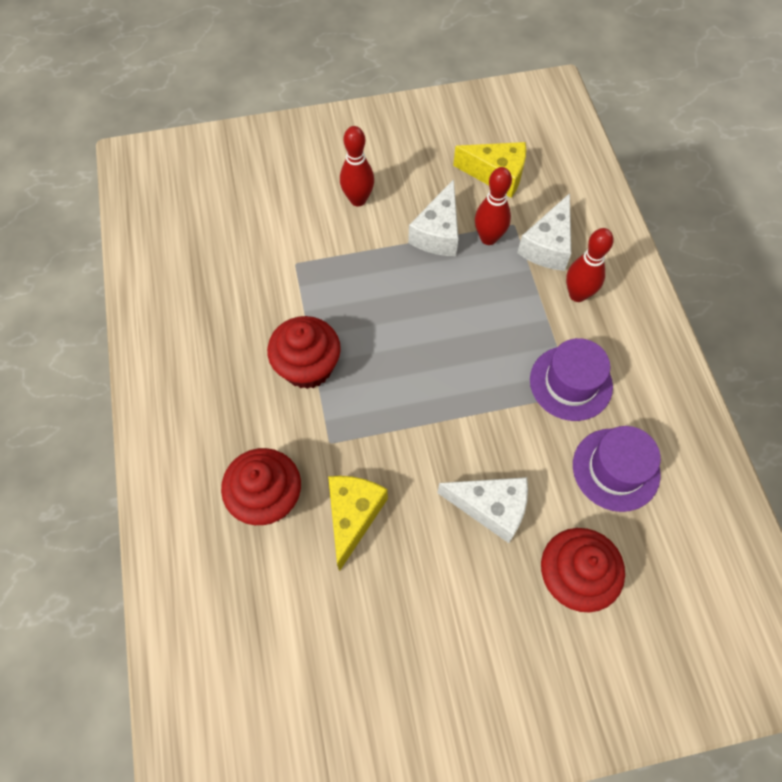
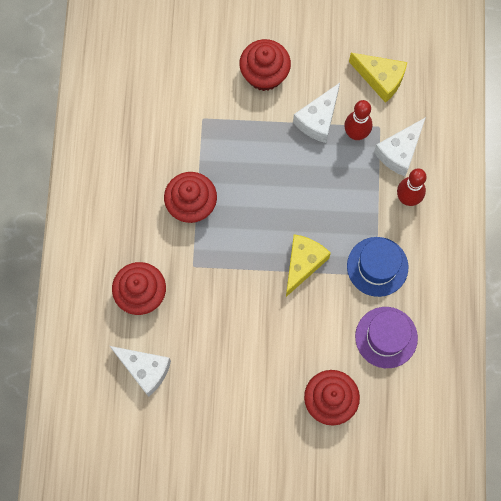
camera: 15 degrees right, 10 degrees up
(353, 516) = (195, 322): yellow cheese -> yellow cheese (303, 264)
(358, 200) = (264, 74): red bowling pin -> red cupcake
(491, 508) = (290, 341): white cheese -> white cheese (145, 370)
(570, 383) = (377, 266): purple hat -> blue hat

